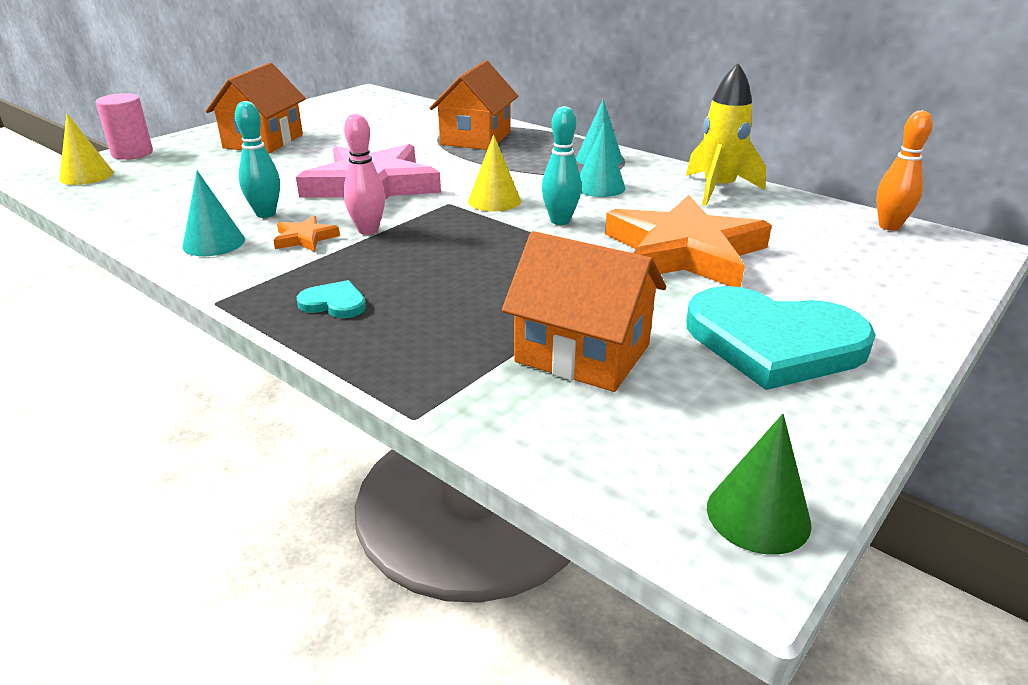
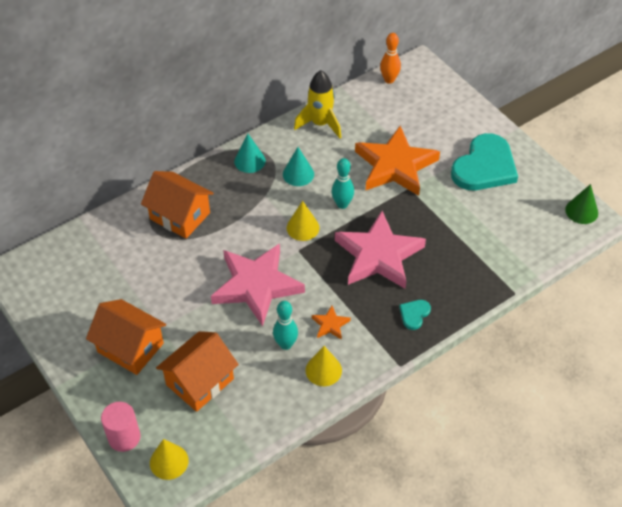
camera: 75 degrees left, 20 degrees up
(214, 243) = (323, 370): turquoise cone -> yellow cone
(368, 230) = (328, 293): pink bowling pin -> none
(463, 259) = (378, 255): none -> pink star
(582, 353) = (480, 230): orange house -> orange house (200, 382)

